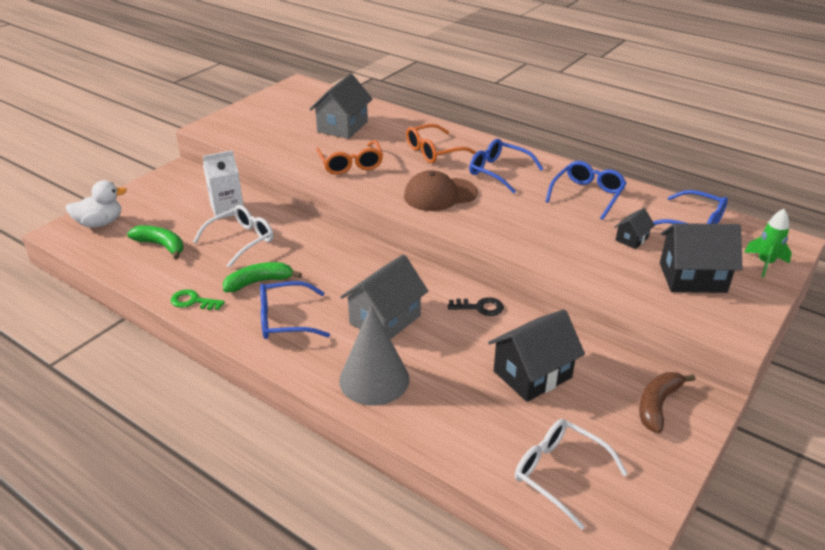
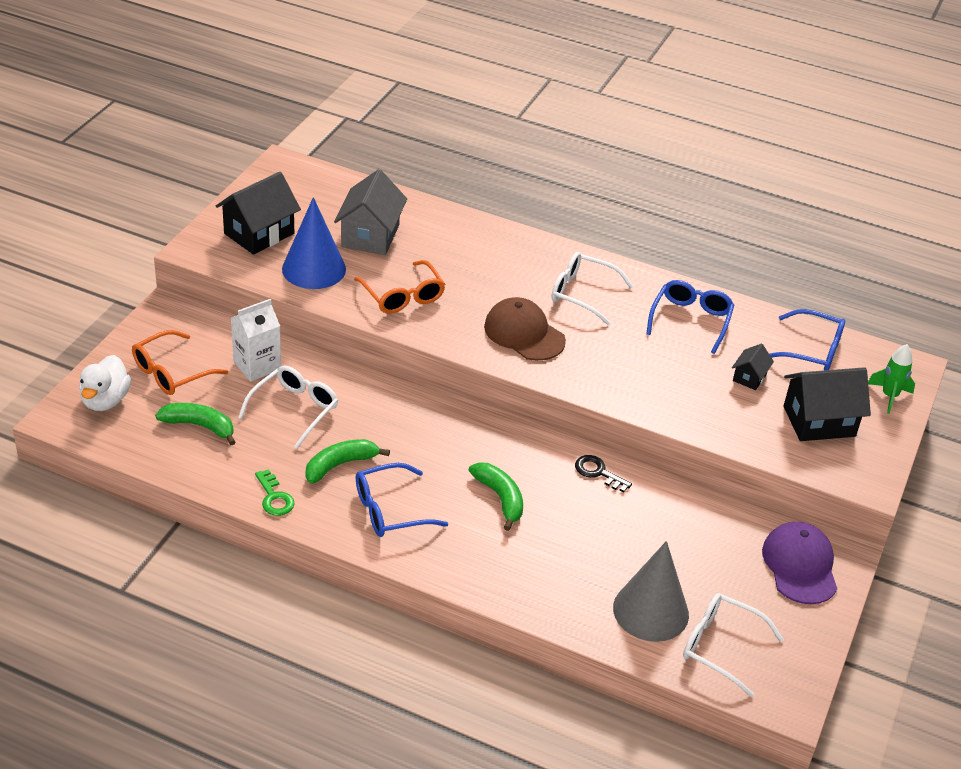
camera: 15 degrees left, 5 degrees up
(100, 223) = (105, 400): white duck -> white duck turned 135 degrees clockwise
(193, 301) = (274, 498): green key -> green key turned 120 degrees counterclockwise
(289, 144) = (314, 269): none -> blue cone
(374, 379) = (512, 570): grey cone -> grey cone (651, 611)
(385, 319) = (500, 498): grey house -> green banana
(434, 151) = (497, 268): orange glasses -> orange glasses (171, 372)
(440, 195) = (524, 333): brown cap -> brown cap turned 75 degrees clockwise
(480, 307) = (598, 472): black key -> black key turned 135 degrees counterclockwise
(498, 172) = (582, 294): blue glasses -> white glasses
(532, 374) = (671, 546): black house -> black house (259, 233)
(658, 405) = (800, 565): brown banana -> purple cap

